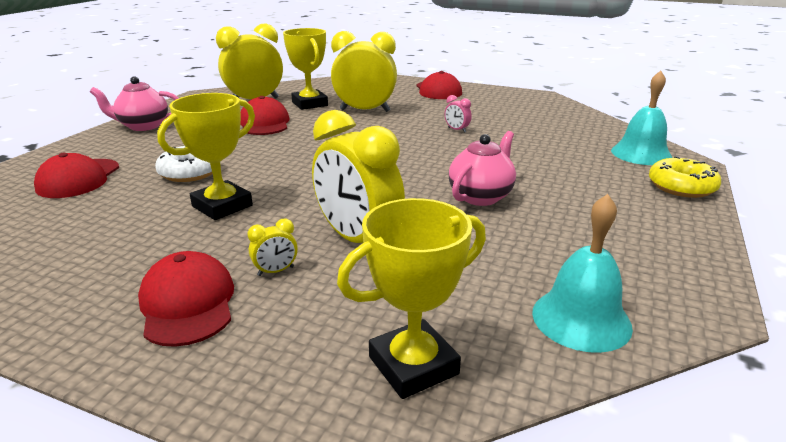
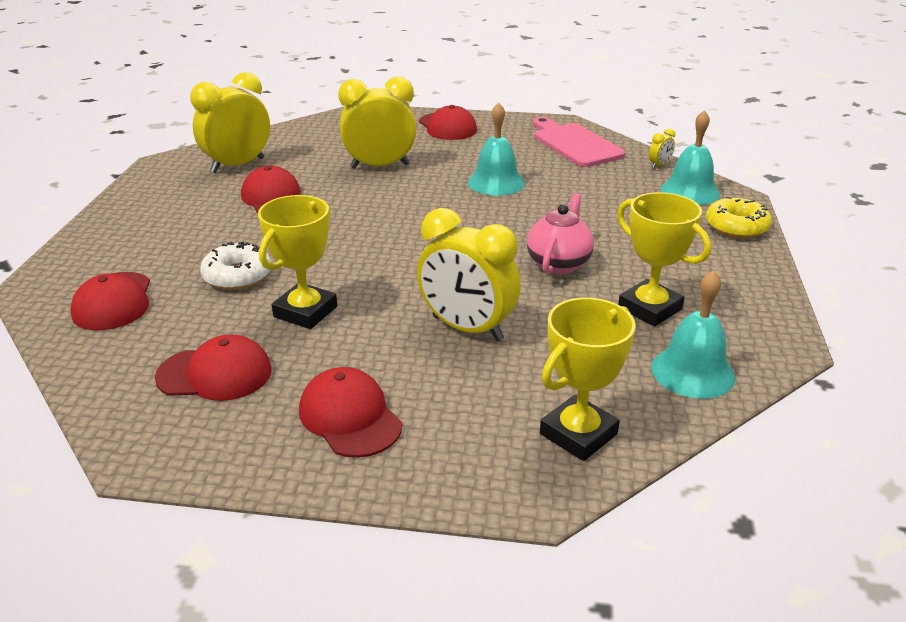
camera: 15 degrees left, 5 degrees up
(103, 245) = (215, 374): none -> red cap
(143, 126) = (127, 219): pink teapot -> none
(276, 271) = (410, 372): yellow clock -> yellow clock (659, 165)
(310, 104) = (309, 163): yellow trophy -> yellow trophy (649, 308)
(456, 130) = (496, 182): pink clock -> turquoise bell
(543, 110) = (574, 144): none -> pink cutting board

